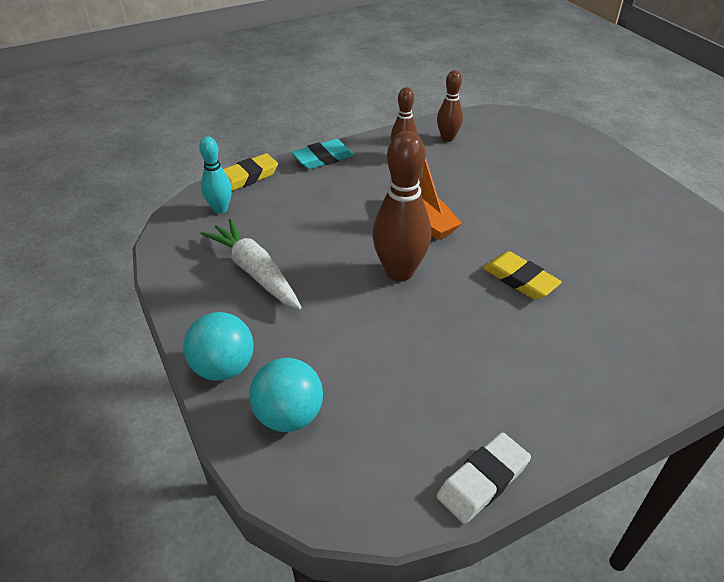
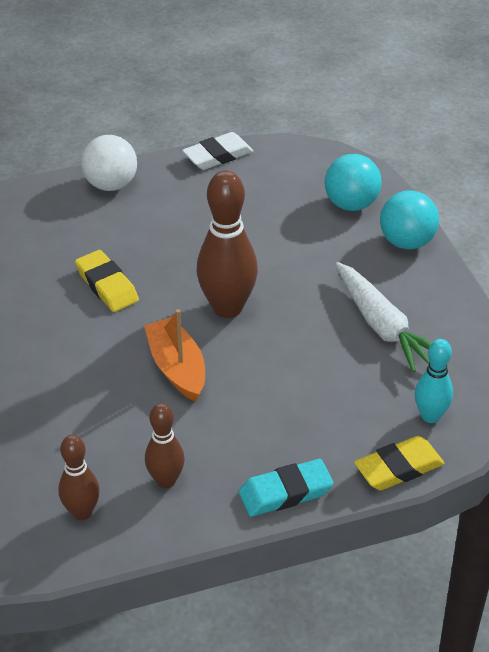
camera: 170 degrees left, 0 degrees up
(593, 406) = (111, 185): none -> white ball

